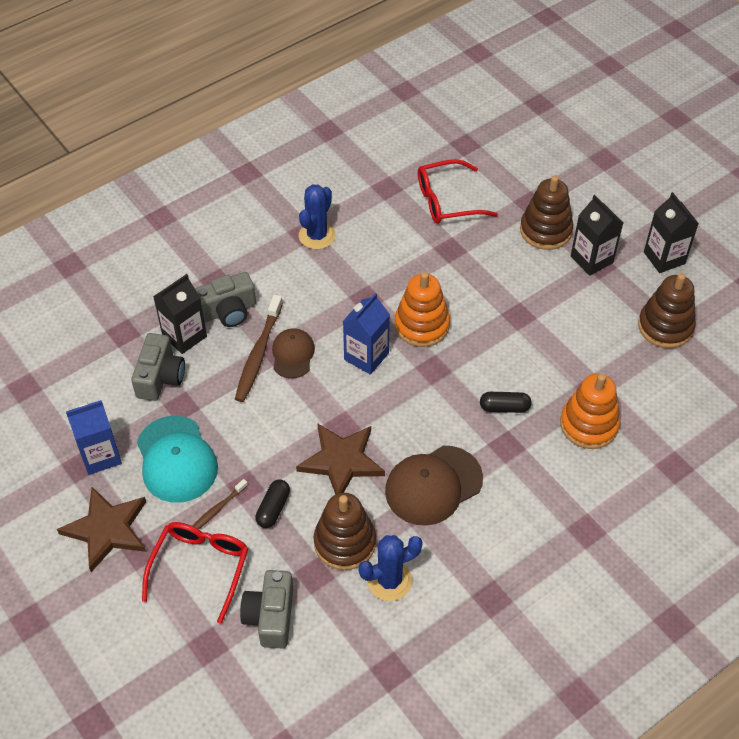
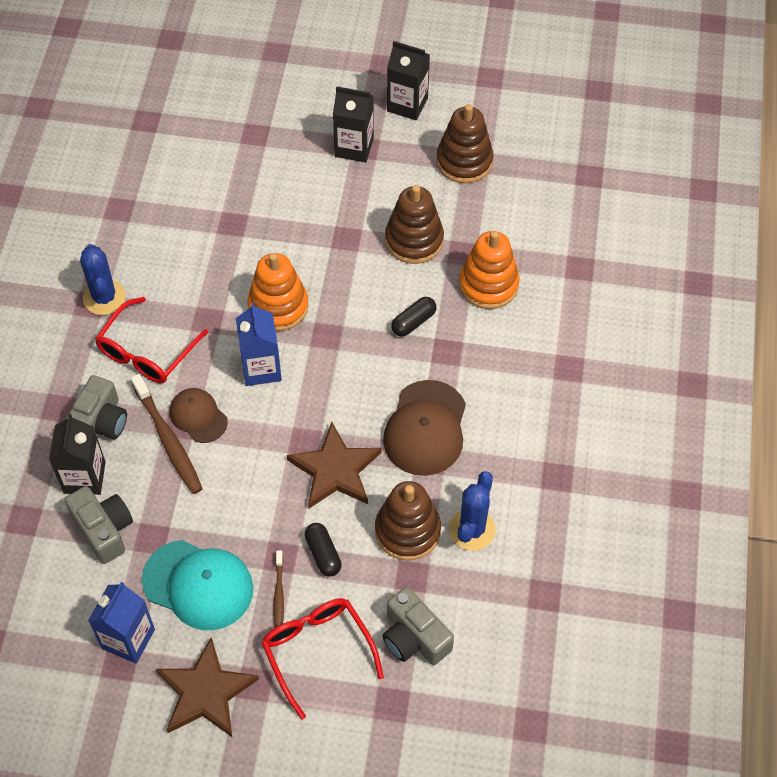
camera: 45 degrees left, 5 degrees up
(447, 201) = (184, 183): red glasses -> red glasses (147, 352)
(545, 230) = (293, 149): brown stacking toy -> brown stacking toy (414, 240)

